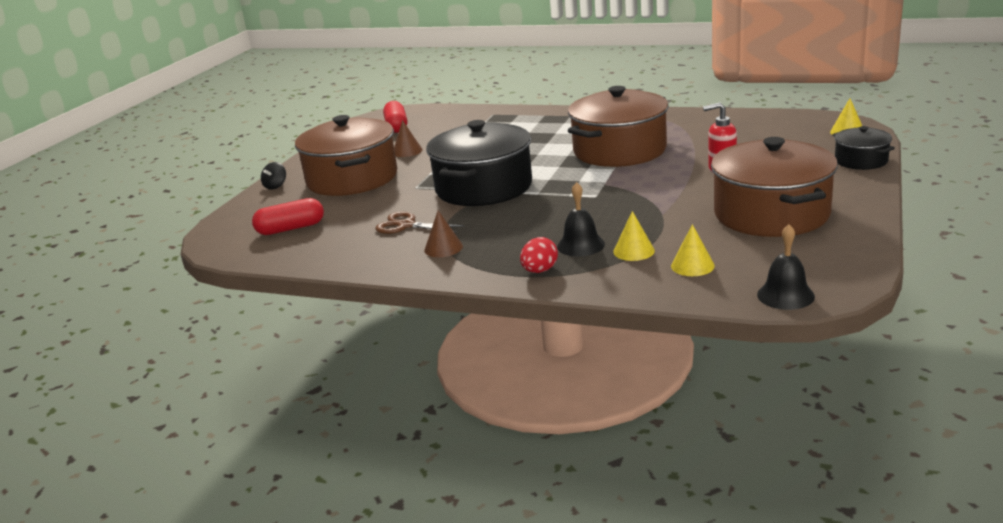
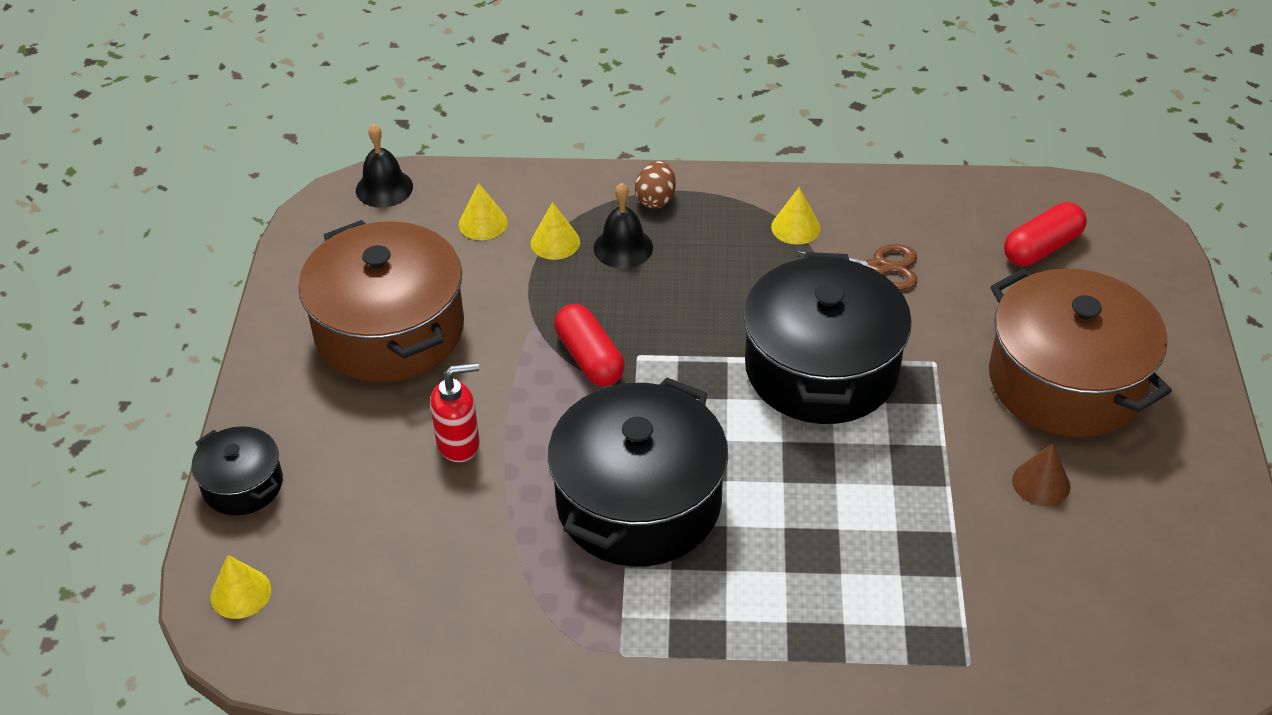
camera: 160 degrees right, 20 degrees up
(275, 186) = (1182, 351): black spinning top -> none
(396, 126) = (1150, 593): red capsule -> red capsule (589, 358)
(443, 248) = (795, 227): brown cone -> yellow cone
(539, 271) = (655, 199): red egg -> brown egg
(619, 151) = (638, 502): brown pot -> black pot

